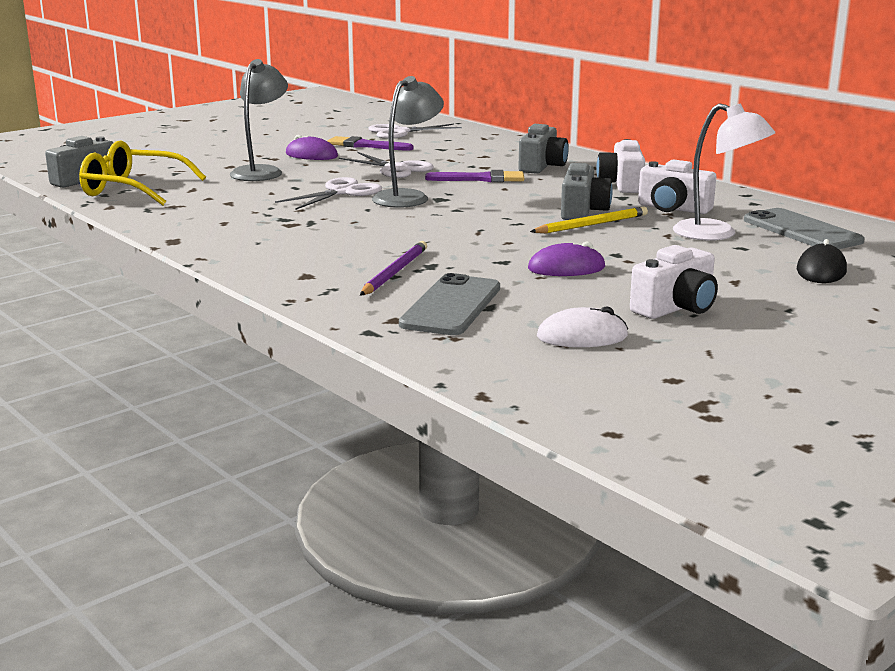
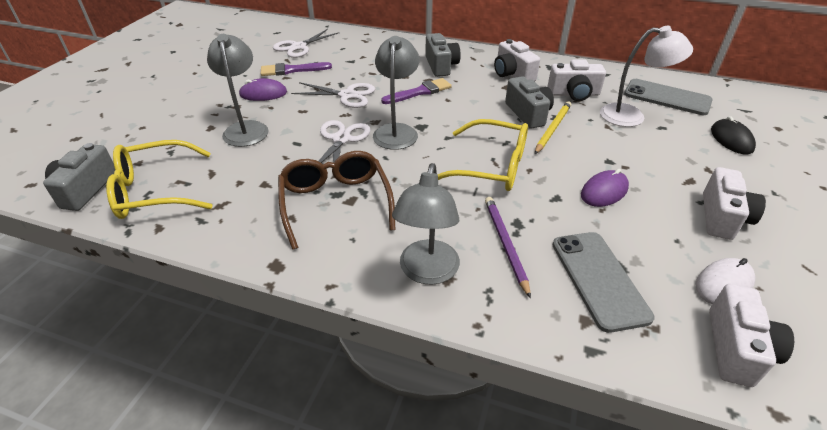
camera: 30 degrees left, 20 degrees up
(275, 223) = (335, 203): none -> brown glasses
(294, 269) = (427, 272): none -> grey lamp
(469, 233) = (491, 167): none -> yellow glasses
(515, 364) = (736, 349): none -> white camera

